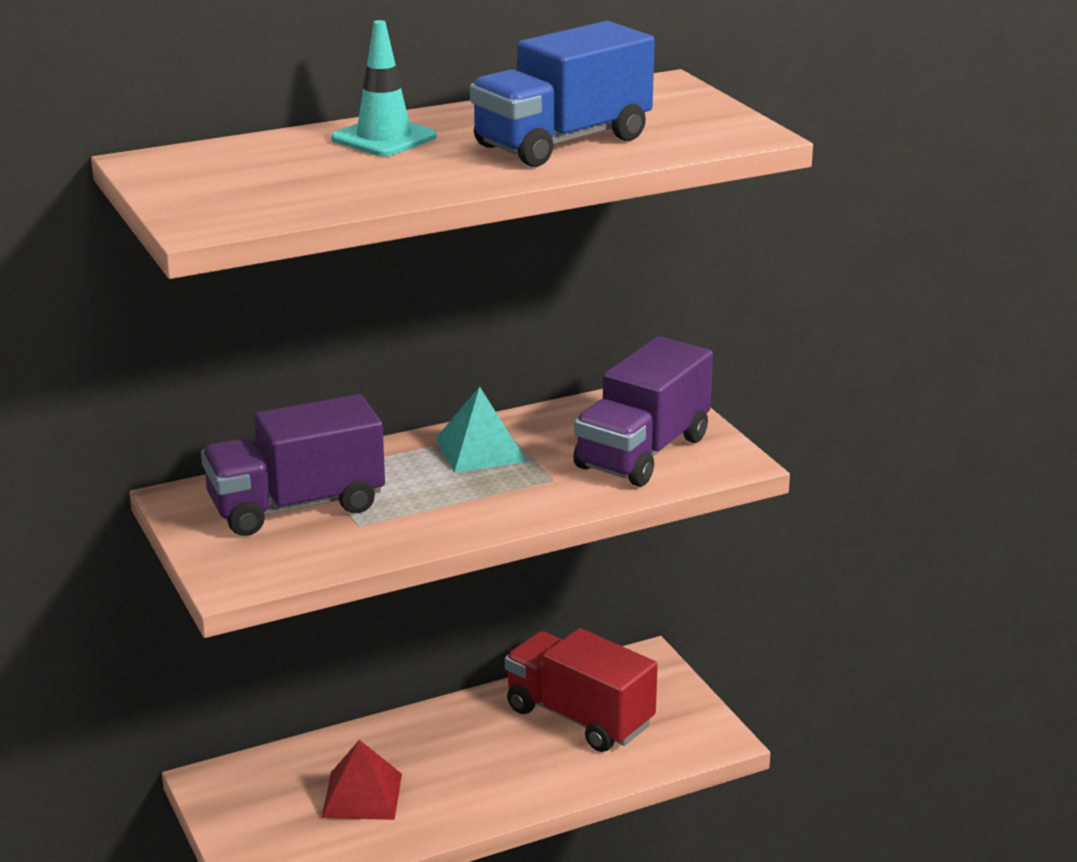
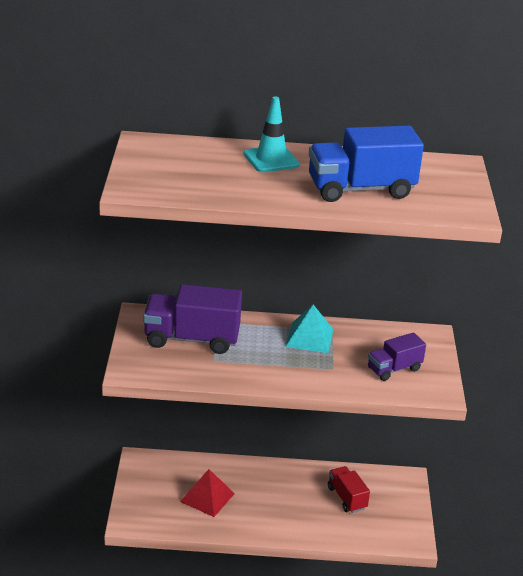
camera: 25 degrees right, 5 degrees up
(579, 717) = (346, 498): red truck -> red truck, size x0.58
(642, 453) = (394, 369): purple truck -> purple truck, size x0.58

